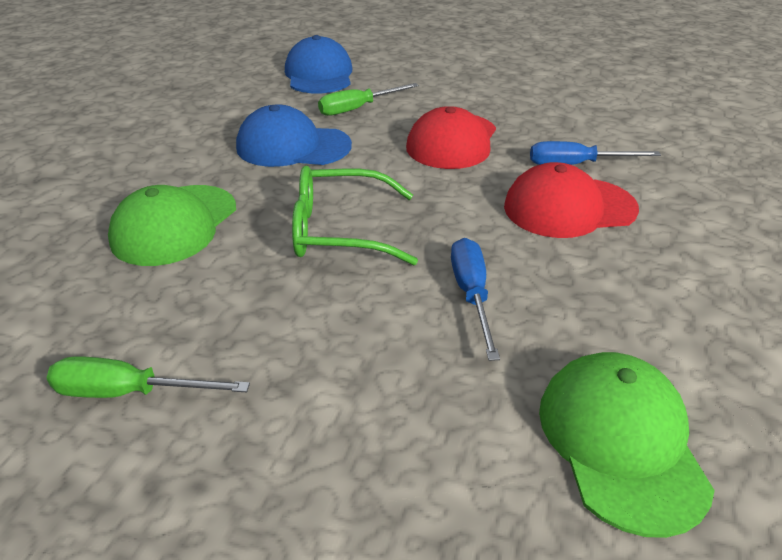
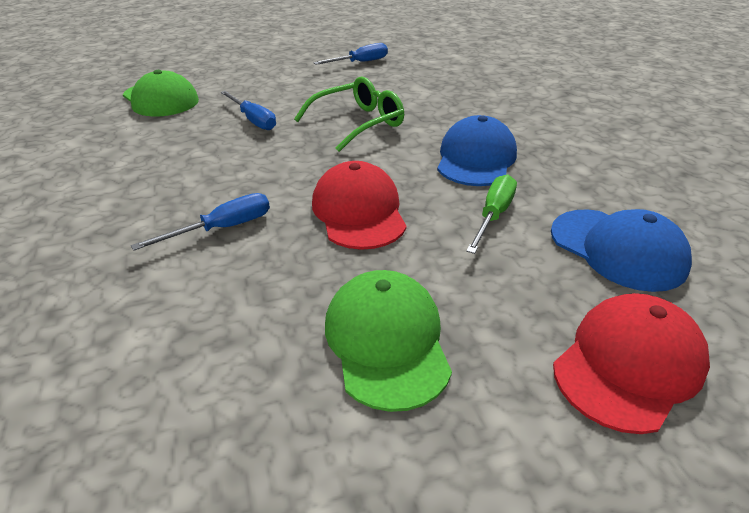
camera: 145 degrees right, 0 degrees up
(129, 392) = (360, 62): green screwdriver -> blue screwdriver
(175, 225) = (449, 99): green cap -> green cap (386, 341)
(293, 146) = (476, 159): blue cap -> blue cap turned 45 degrees counterclockwise
(569, 208) = (215, 184): red cap -> red cap (628, 364)

